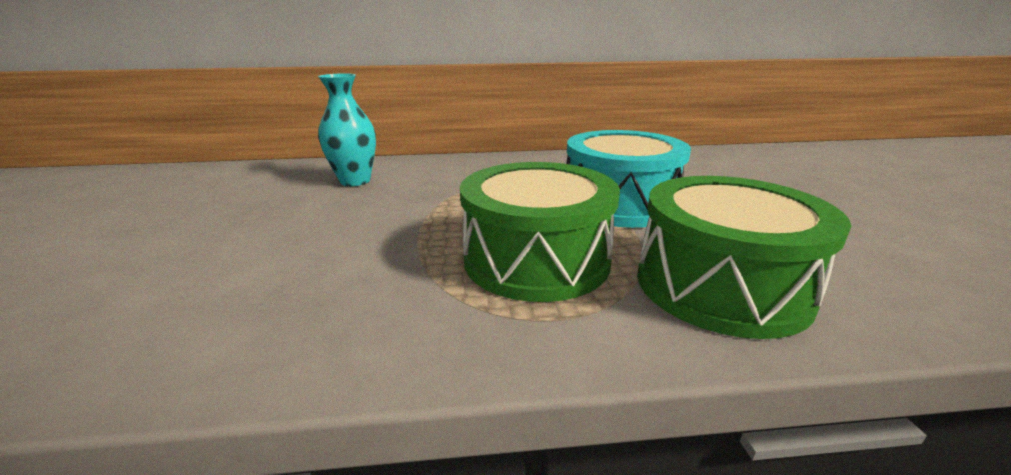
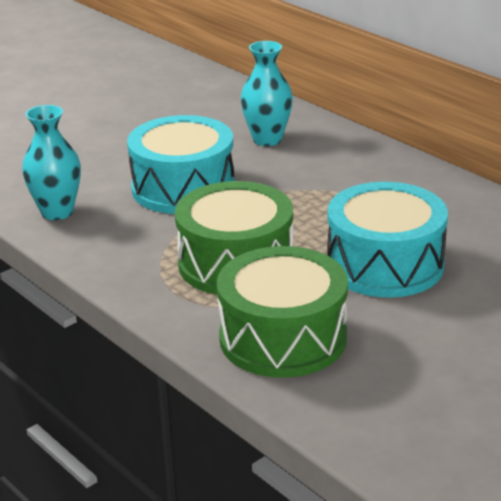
camera: 55 degrees right, 5 degrees up
(208, 338) = (57, 212): none -> turquoise vase
(347, 236) = (183, 188): none -> turquoise drum

